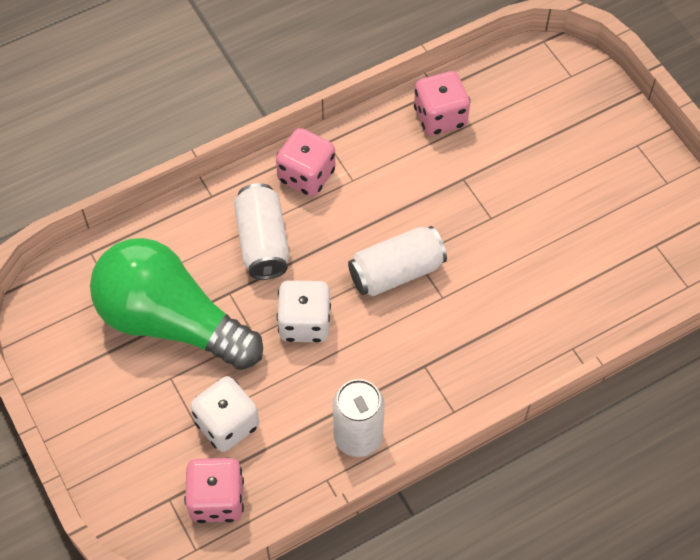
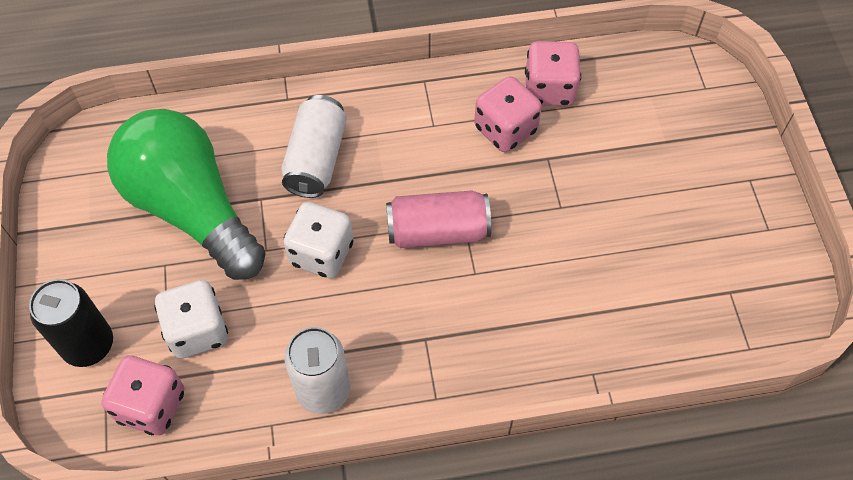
camera: 20 degrees right, 0 degrees up
(136, 468) = (88, 345): none -> black can
(306, 176) = (388, 107): pink dice -> pink dice (505, 129)
(396, 272) = (438, 231): white can -> pink can

